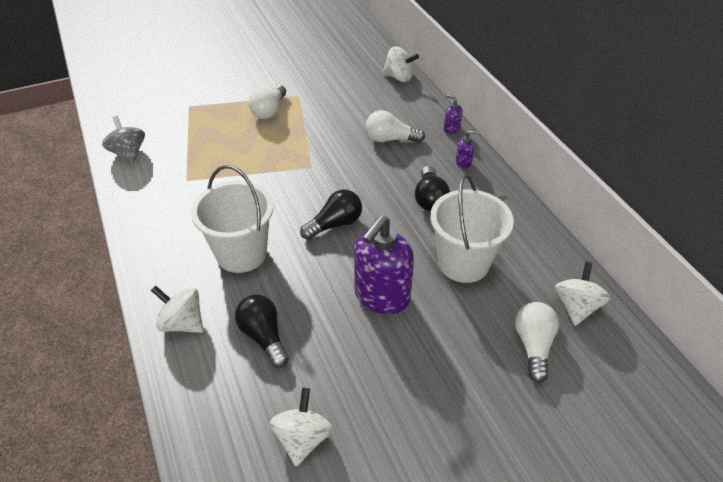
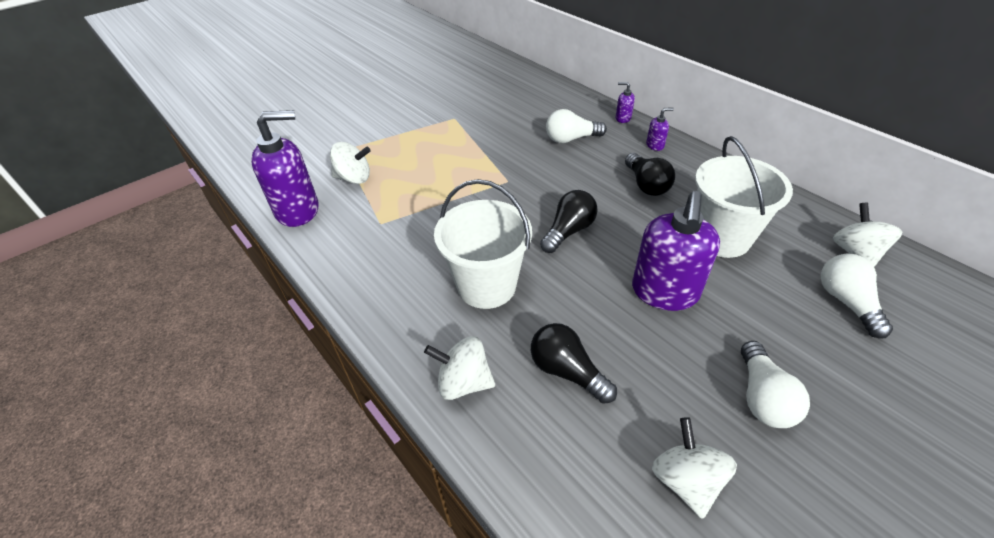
camera: 15 degrees left, 0 degrees up
(128, 153) = (298, 210): grey spinning top -> purple soap dispenser
(269, 111) = (432, 137): white light bulb -> white light bulb (762, 397)
(399, 77) = (543, 84): white spinning top -> white spinning top (354, 178)

